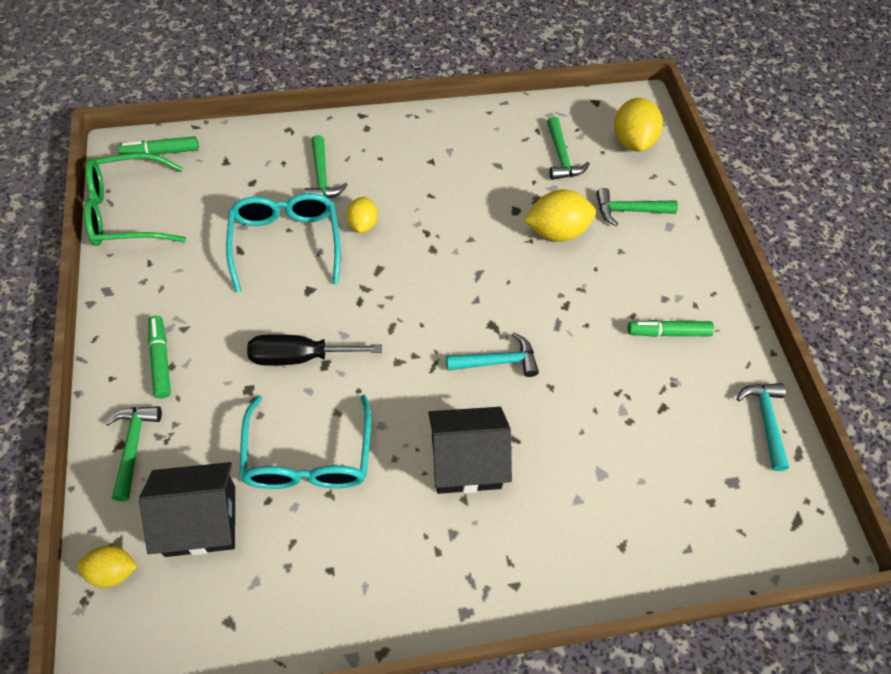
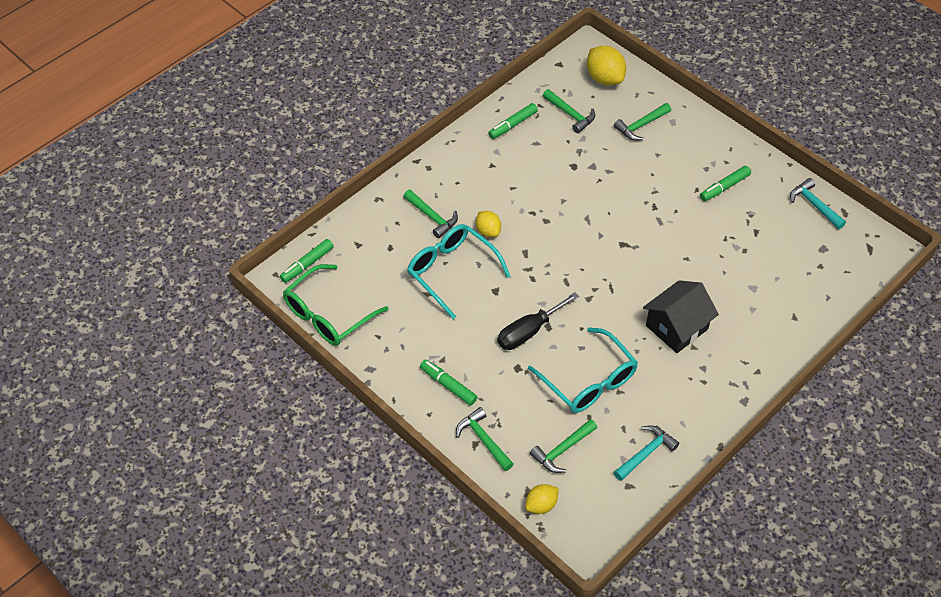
camera: 30 degrees left, 5 degrees down
(200, 520) = (562, 450): black house -> green hammer
(491, 134) = (512, 125): none -> green marker
(497, 361) = (644, 263): turquoise hammer -> turquoise hammer (646, 453)
(556, 231) = (609, 165): yellow lemon -> none

